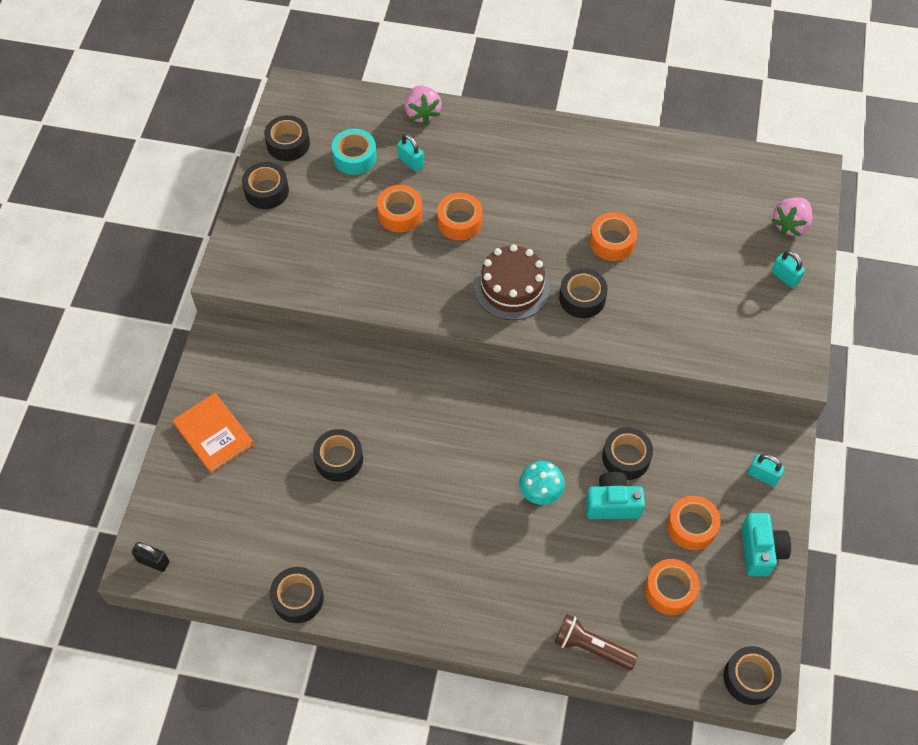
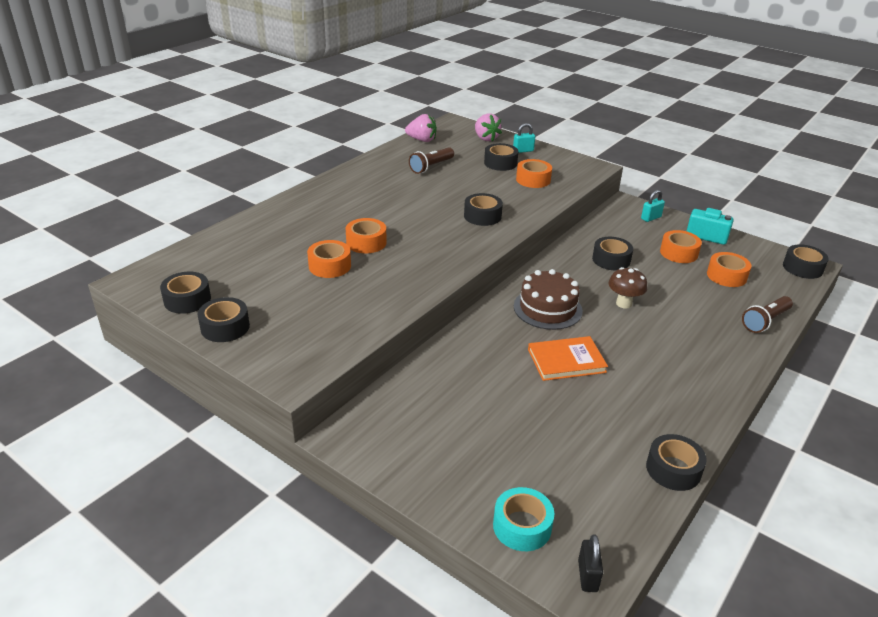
camera: 65 degrees left, 25 degrees down
(153, 561) = (588, 576): black padlock -> black padlock turned 45 degrees counterclockwise
(214, 434) = (454, 475): orange book -> orange book (566, 361)
(339, 459) = (534, 397): black tape -> black tape (500, 163)
(354, 157) = (246, 270): turquoise tape -> turquoise tape (522, 526)
(411, 162) = (284, 246): turquoise padlock -> none
(422, 113) = (242, 227): pink strawberry -> pink strawberry (422, 140)
(512, 287) = (449, 239): brown cake -> brown cake (547, 308)
(540, 494) = (623, 303): turquoise mushroom -> brown mushroom
(612, 242) = (444, 192): orange tape -> orange tape (533, 180)
(612, 504) = (647, 276): turquoise camera -> none
(666, 203) = (431, 167): none -> brown flashlight

